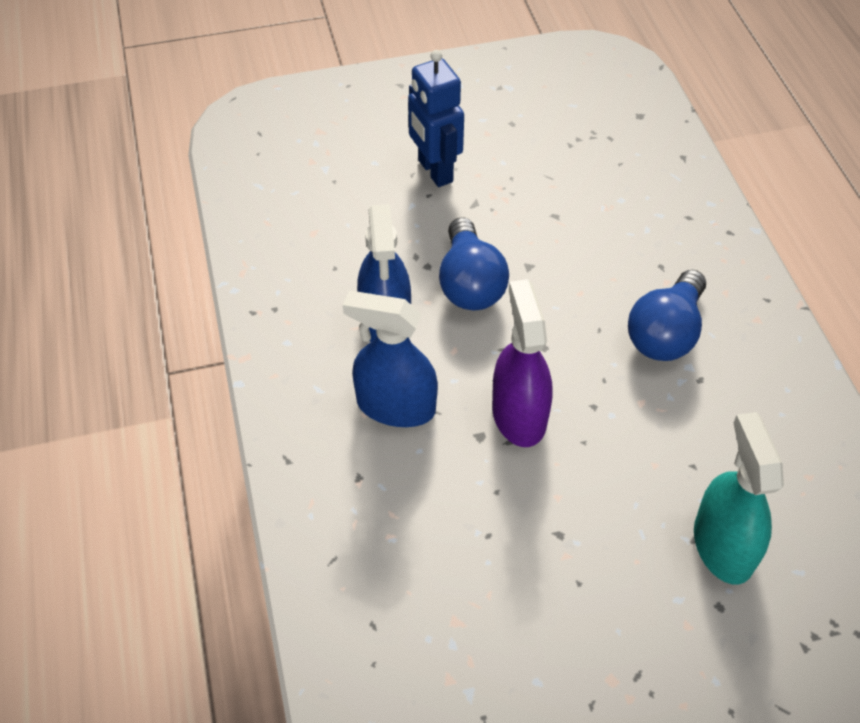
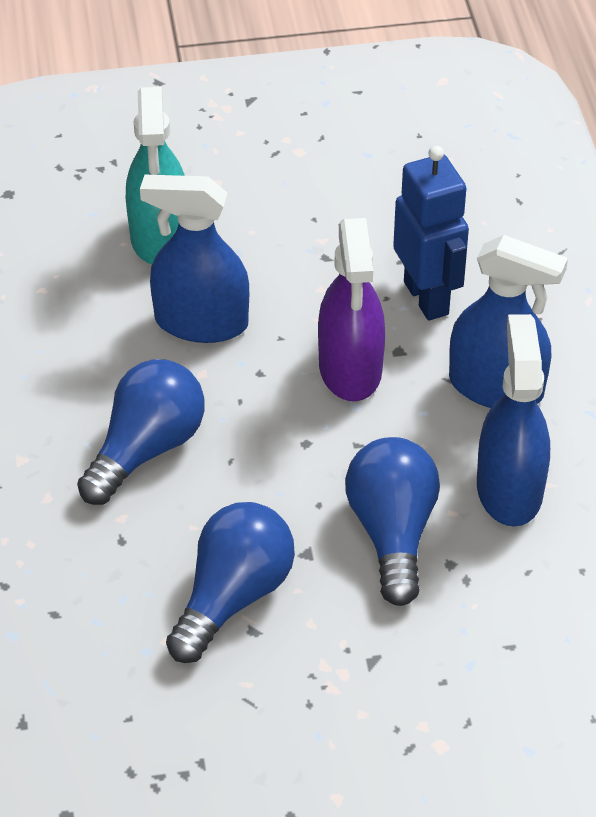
camera: 175 degrees left, 5 degrees down
(434, 171) = (431, 724): blue robot -> blue robot (427, 298)
(573, 234) = (233, 596): none -> blue light bulb
(656, 451) = (201, 322): none -> blue spray bottle

